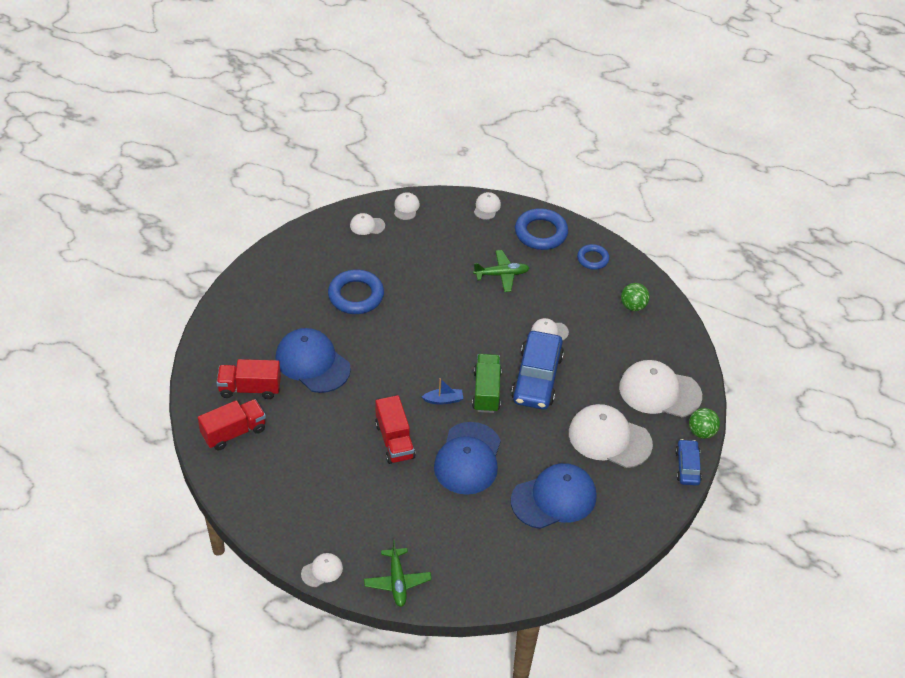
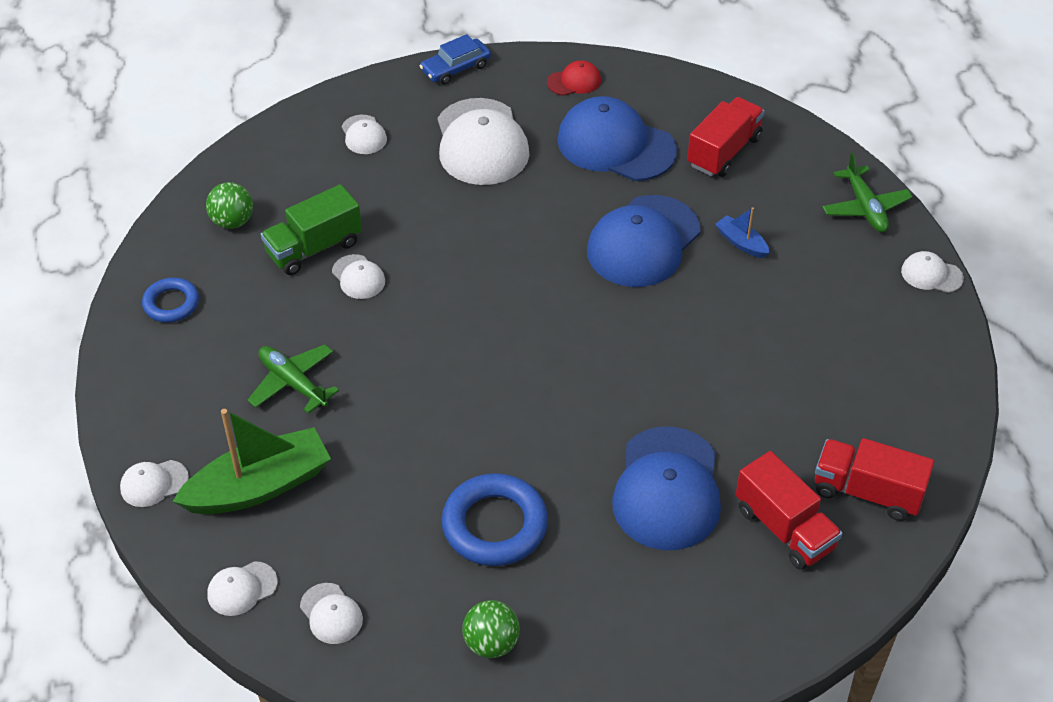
camera: 125 degrees left, 0 degrees up
(394, 440) = (693, 322): red truck -> red truck (724, 152)
(397, 581) = (865, 207): green plane -> green plane turned 120 degrees clockwise
(443, 400) = (581, 314): blue boat -> blue boat (741, 243)
(453, 236) = (258, 486): none -> green boat
(468, 459) = (643, 242): blue cap -> blue cap turned 150 degrees clockwise
(486, 391) = (524, 282): green truck -> green truck (314, 248)
(537, 378) = (452, 248): blue car -> none
(541, 233) = (161, 387): blue ring -> none
(628, 516) = (574, 81): none -> red cap
(659, 391) = (363, 135): white cap -> white cap, size x0.47
(701, 432) = (393, 78): green ball -> green ball (491, 643)

